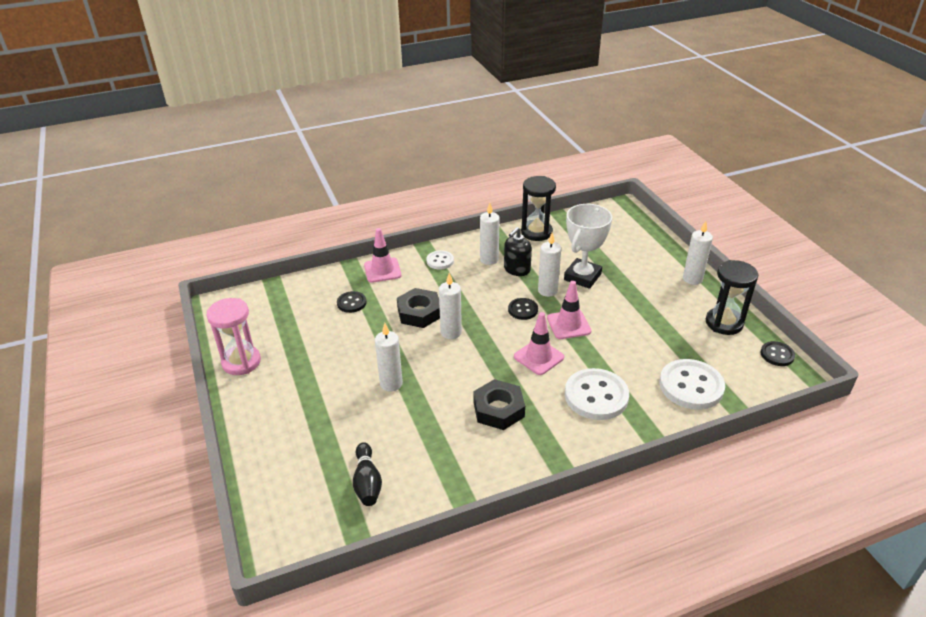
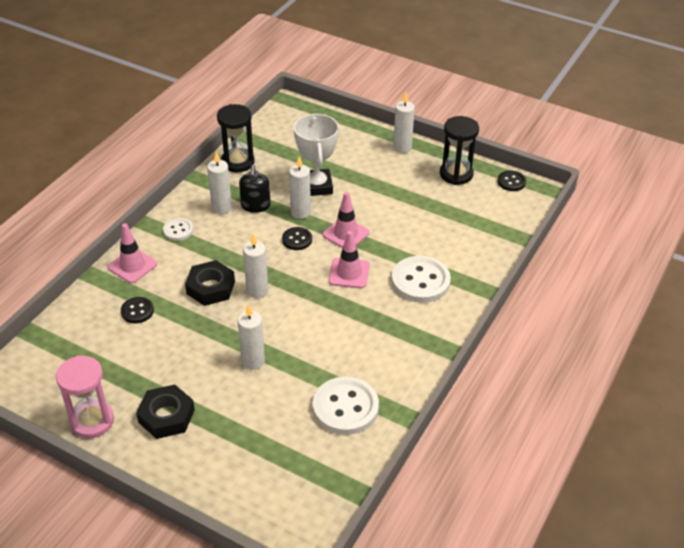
camera: 40 degrees left, 5 degrees up
(367, 482) = (319, 448): black bowling pin -> none
(498, 409) = (360, 332): black nut -> black nut (166, 416)
(691, 386) = (477, 237): white button -> white button (345, 407)

